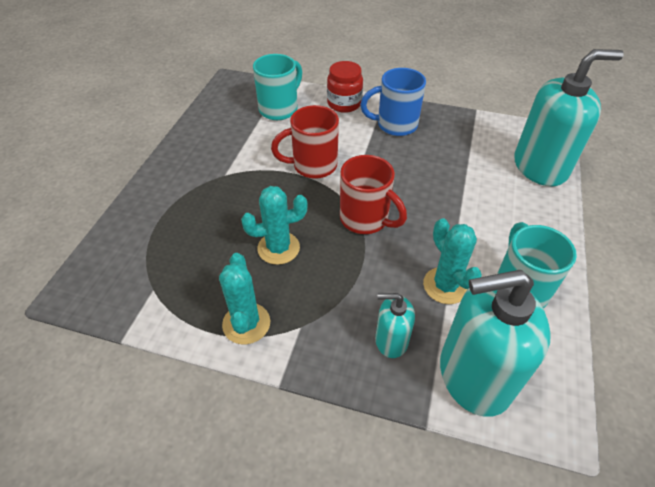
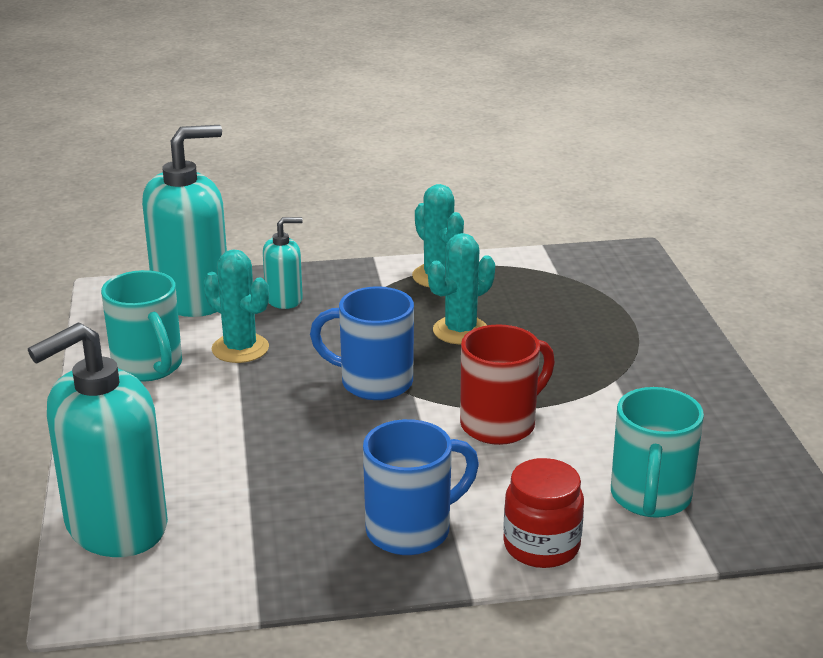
camera: 155 degrees right, 20 degrees down
(365, 219) = (373, 382): red mug -> blue mug

